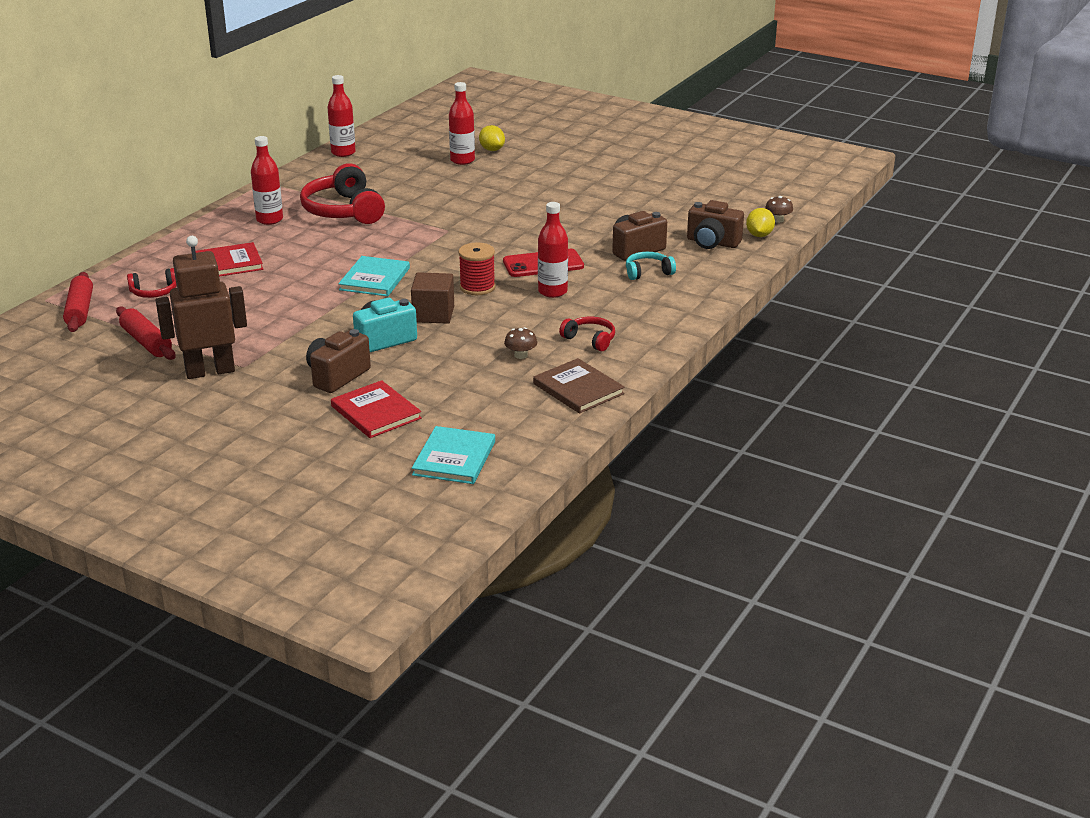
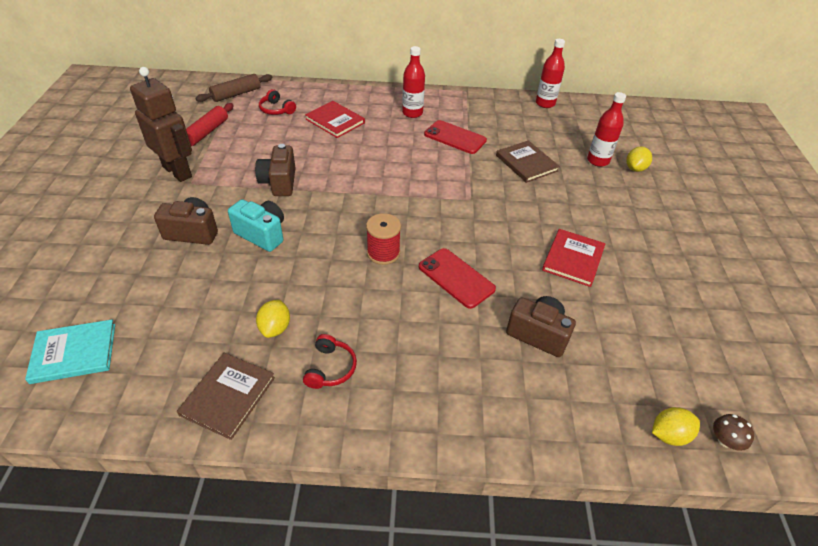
camera: 60 degrees right, 15 degrees up
(80, 310) = (236, 94): red rolling pin -> brown rolling pin
(343, 211) = (455, 137): red headphones -> red phone
(374, 279) = (358, 192): turquoise book -> none
(376, 412) = (142, 275): red book -> red book (573, 259)
(427, 191) = (526, 163): none -> brown book
(433, 314) = (320, 245): brown cube -> none
(521, 355) = (275, 328): brown mushroom -> yellow lemon
(552, 292) = (408, 304): red bottle -> none
(648, 272) = (499, 362): turquoise headphones -> none
(712, 243) = (610, 394): brown camera -> brown camera (279, 182)

